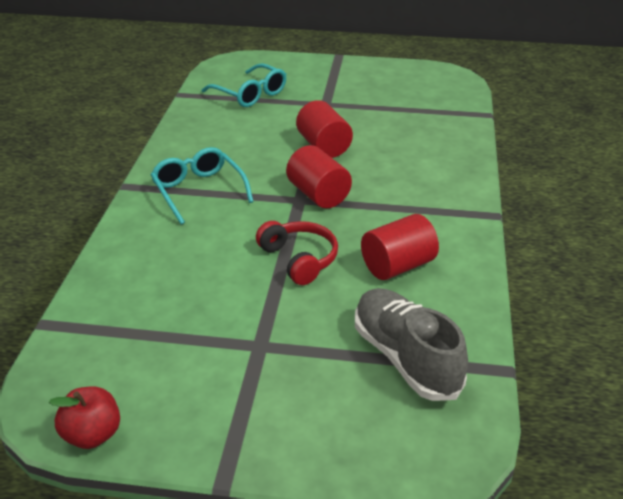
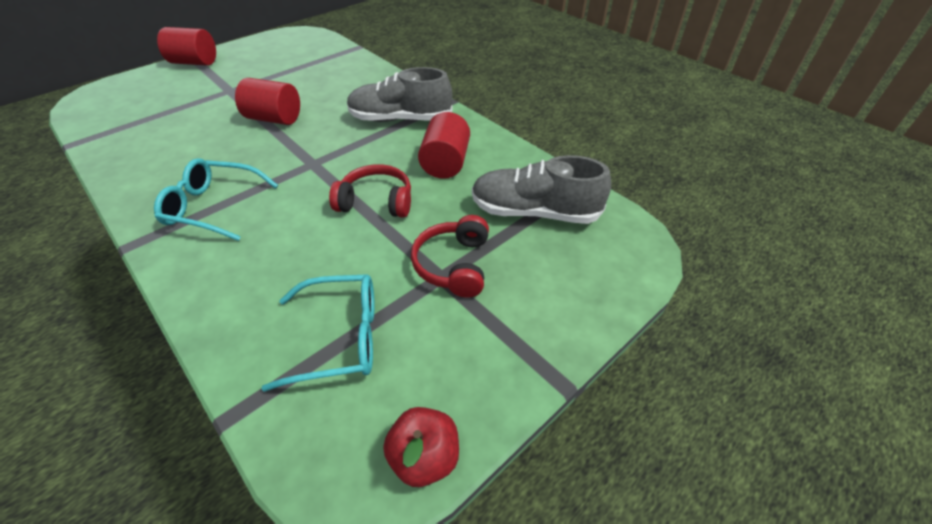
camera: 50 degrees left, 10 degrees up
(250, 94) = (147, 113): turquoise glasses -> turquoise glasses (340, 337)
(280, 345) = (454, 265): none -> red headphones
(318, 195) = (322, 152): red cylinder -> red cylinder (194, 62)
(419, 204) = (400, 119): none -> grey shoe

